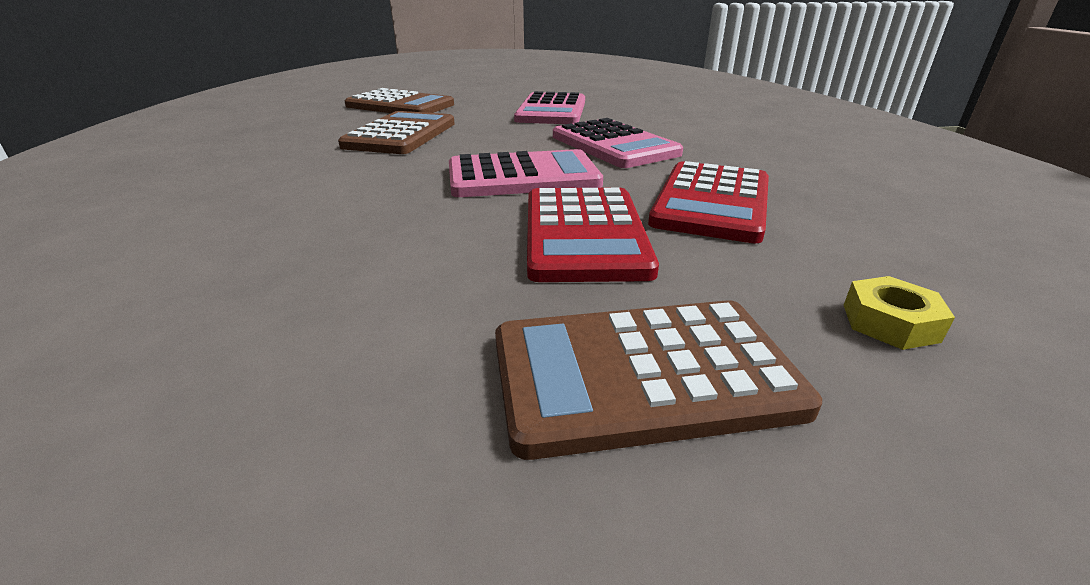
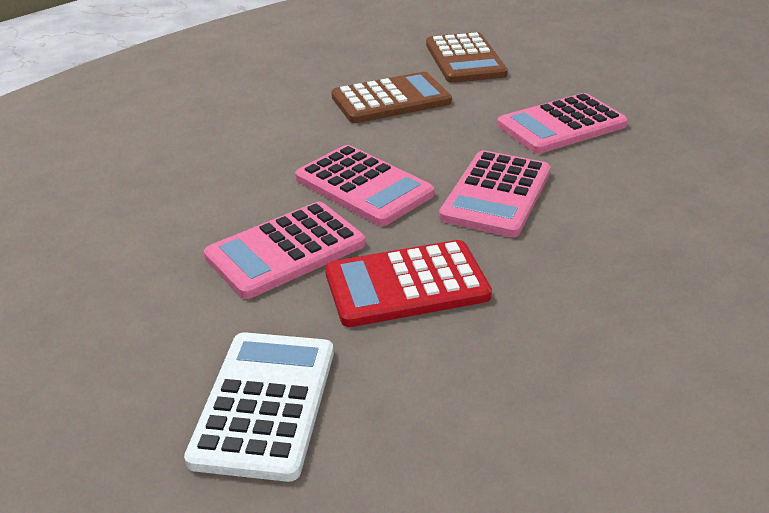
camera: 55 degrees right, 5 degrees up
(584, 234) = (286, 251): red calculator -> pink calculator
(642, 375) = (139, 326): brown calculator -> none
(889, 323) = (265, 404): yellow nut -> white calculator

